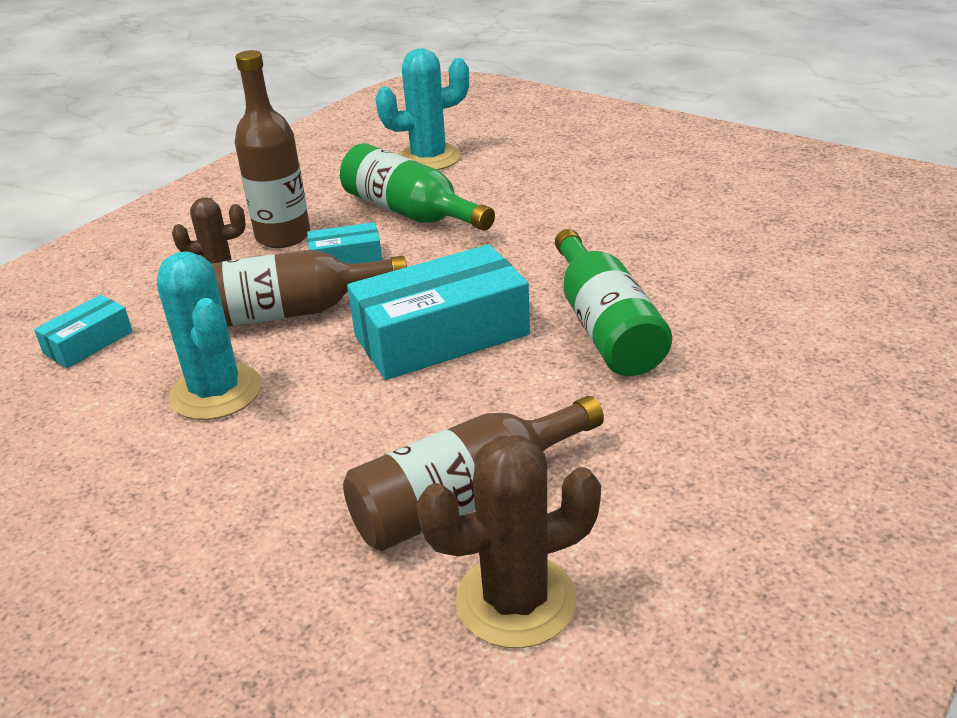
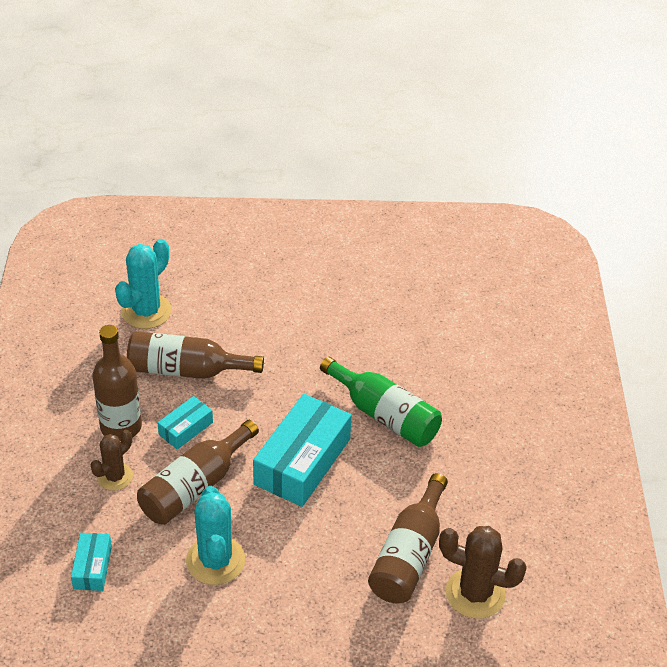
camera: 40 degrees left, 10 degrees up
(216, 392) = (215, 560): turquoise cactus -> turquoise cactus turned 60 degrees clockwise
(410, 212) = (186, 370): green bottle -> brown bottle
(516, 600) = (475, 593): brown cactus -> brown cactus turned 75 degrees clockwise

